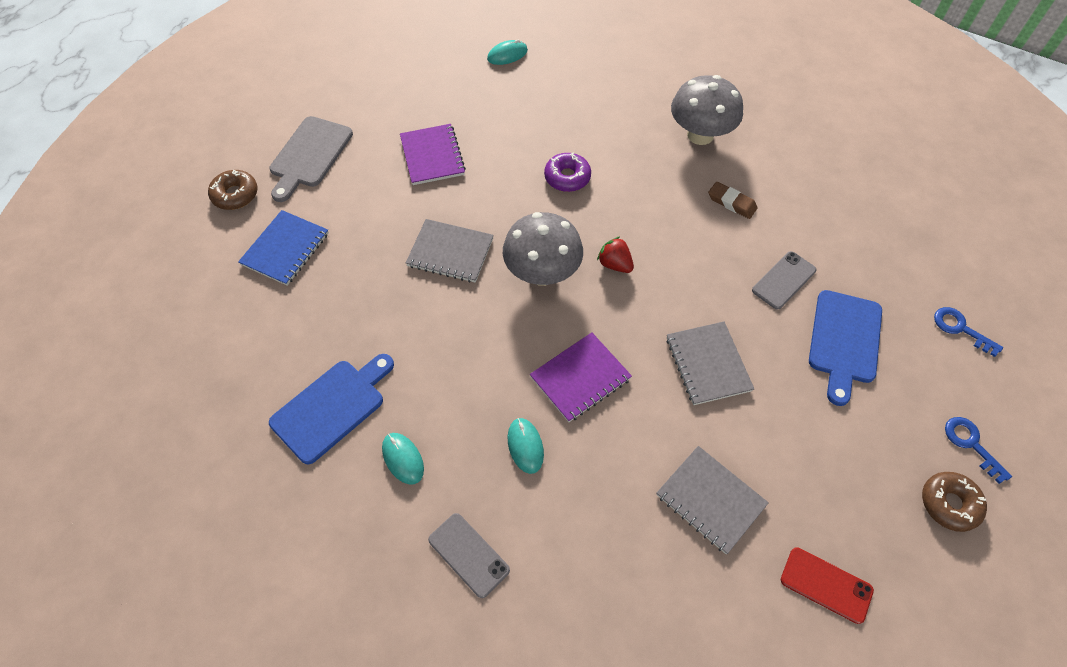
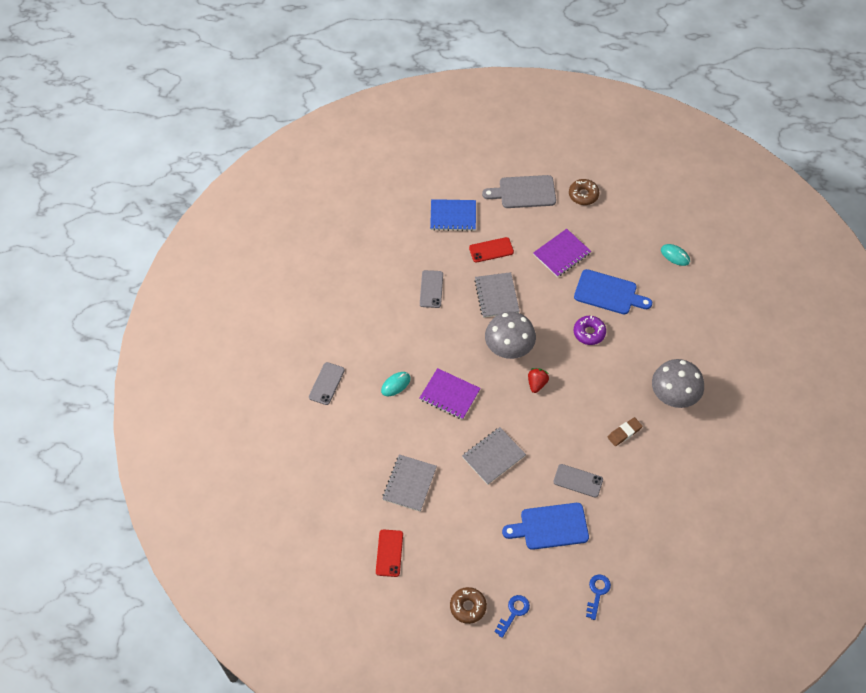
camera: 65 degrees right, 0 degrees up
(235, 195) = (475, 173): brown donut -> brown donut (583, 195)
(331, 407) = (372, 287): blue cutting board -> blue cutting board (608, 293)
(373, 228) = (491, 250): none -> red phone
(388, 327) = (431, 289): none -> grey phone
(403, 459) = (360, 332): turquoise mouse -> none
(731, 203) = (624, 433): brown eraser -> brown eraser turned 45 degrees clockwise

